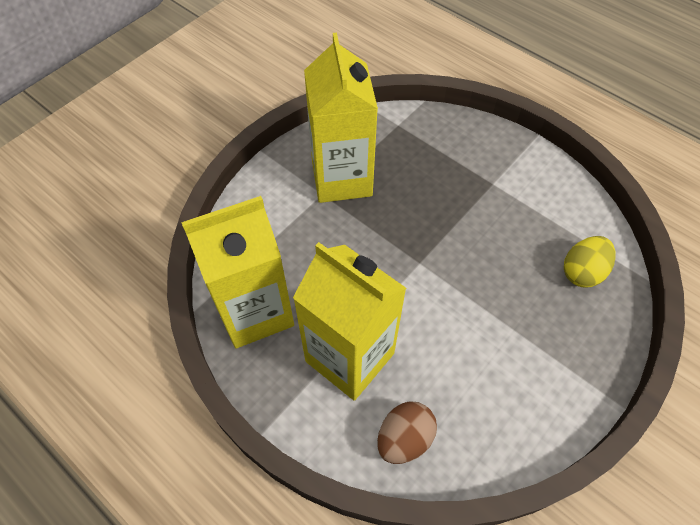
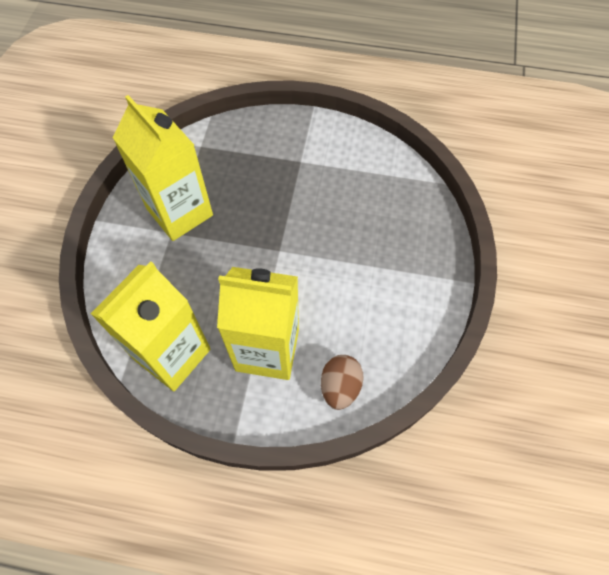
camera: 30 degrees left, 5 degrees up
(582, 272) = (398, 199): yellow egg -> none

